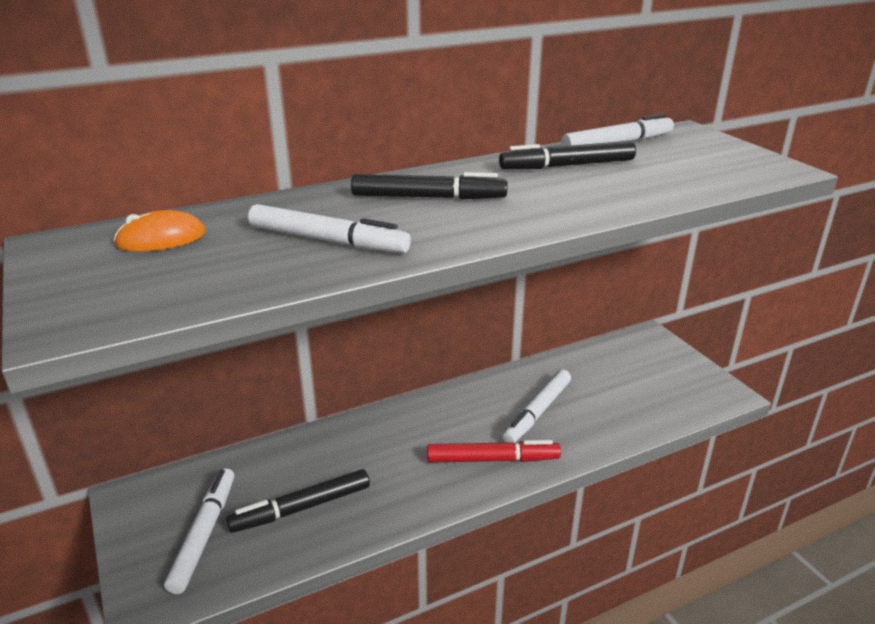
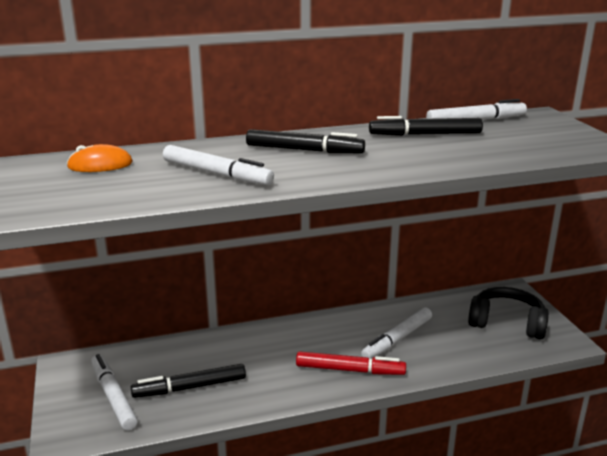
camera: 10 degrees right, 5 degrees down
(204, 534) = (113, 397): white marker -> white marker turned 45 degrees counterclockwise
(654, 378) = (507, 323): none -> black headphones

